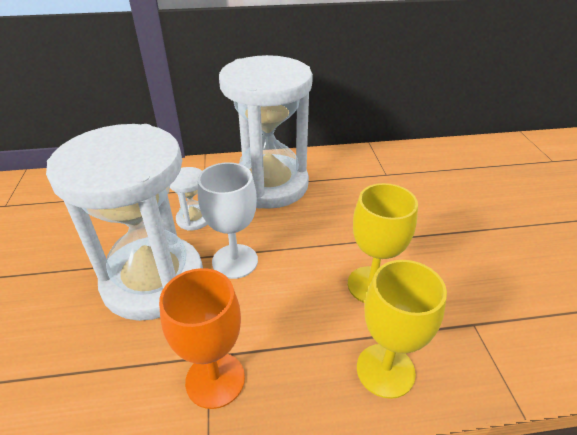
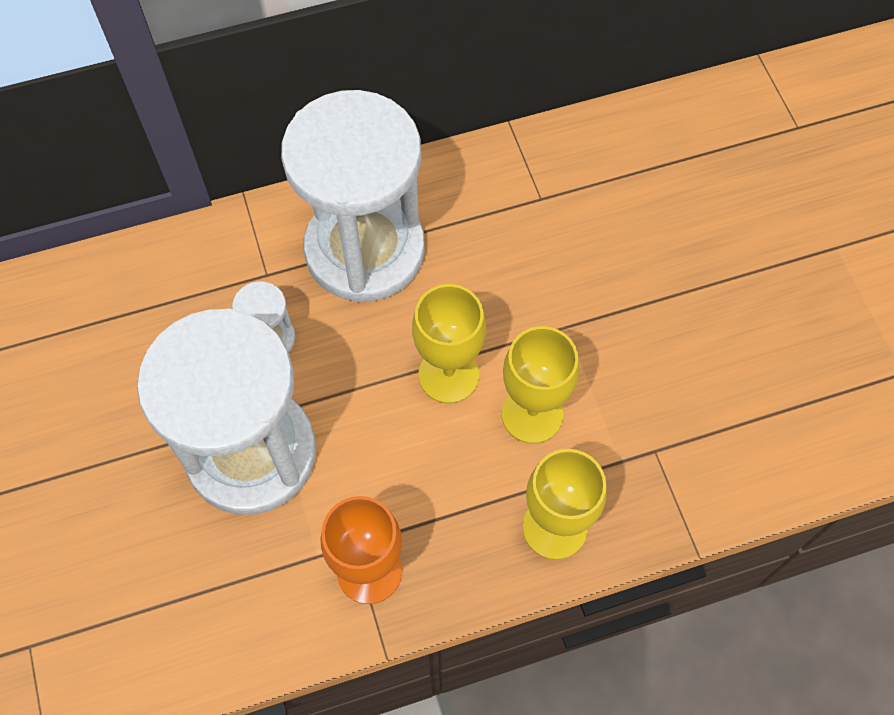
camera: 10 degrees left, 25 degrees up
(235, 261) = (349, 404): white goblet -> none
(311, 253) = (448, 375): none -> yellow goblet

